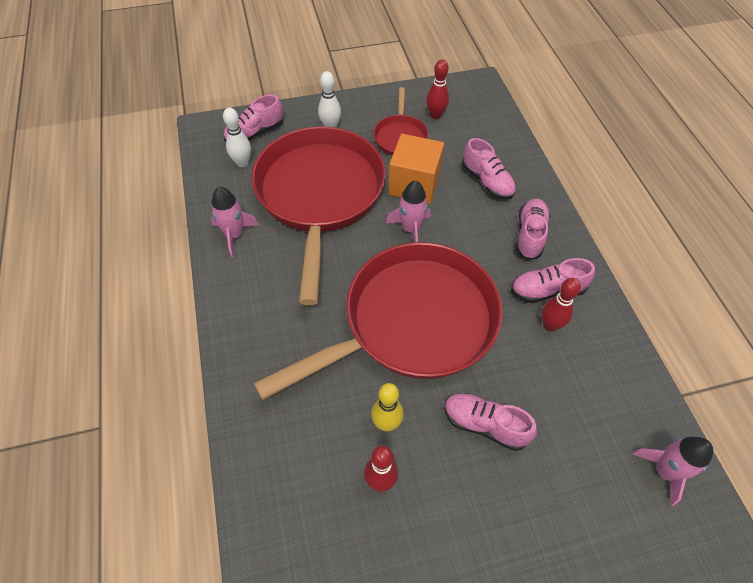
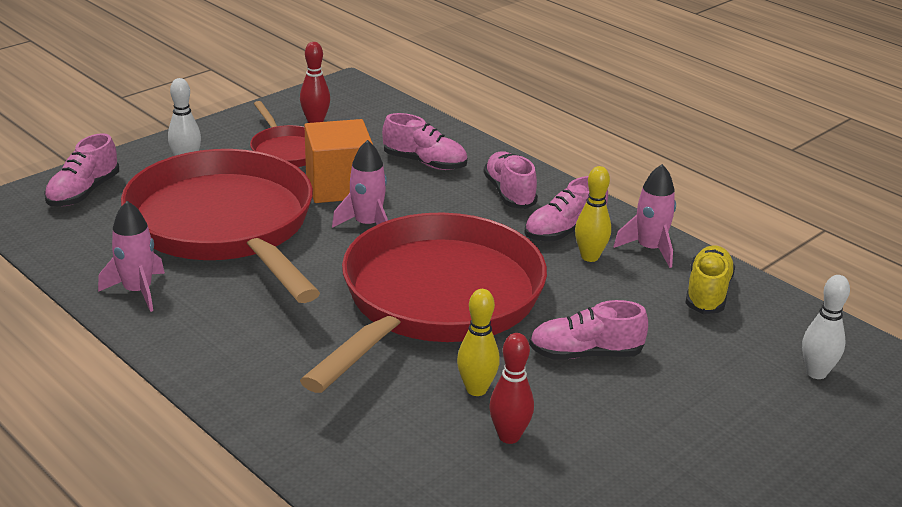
camera: 30 degrees left, 25 degrees down
(242, 163) = (90, 224): white bowling pin -> white bowling pin (816, 373)
(550, 325) = (590, 257): red bowling pin -> yellow bowling pin
(620, 404) = (707, 293): none -> yellow shoe
(664, 471) = (787, 327): pink rocket -> pink rocket (649, 249)

